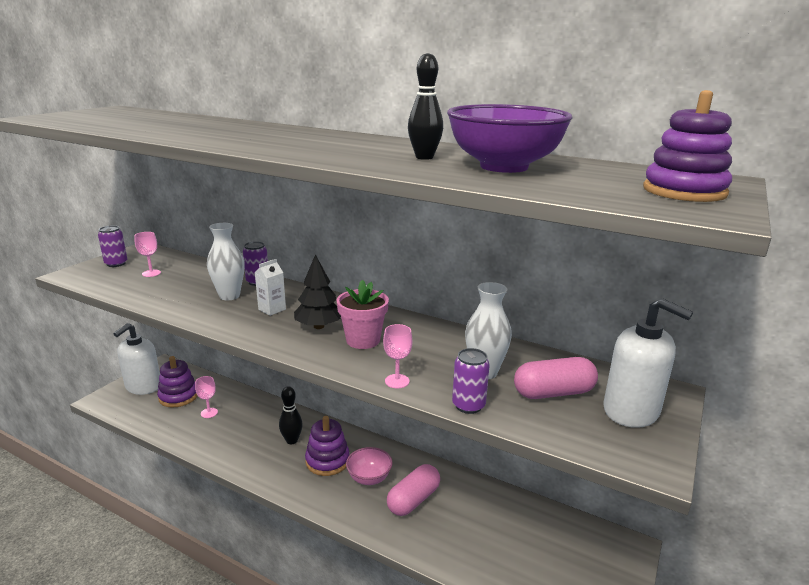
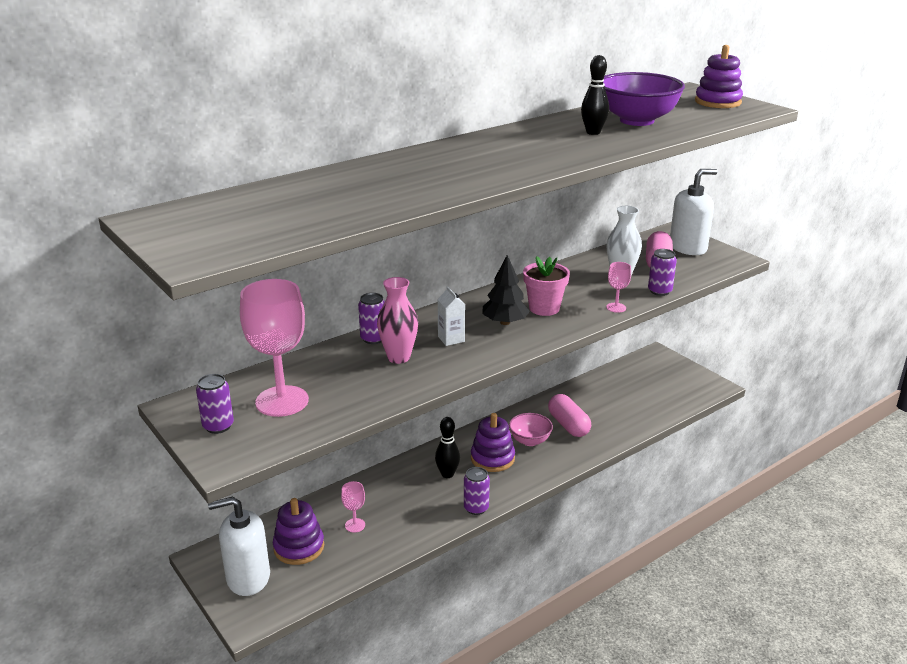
camera: 65 degrees left, 5 degrees up
(143, 386) = (248, 578): white soap dispenser -> white soap dispenser turned 120 degrees clockwise
(151, 273) = (282, 401): pink goblet -> pink goblet, size x2.25
(229, 296) = (398, 357): white vase -> pink vase
(249, 470) = (476, 508): none -> purple can

